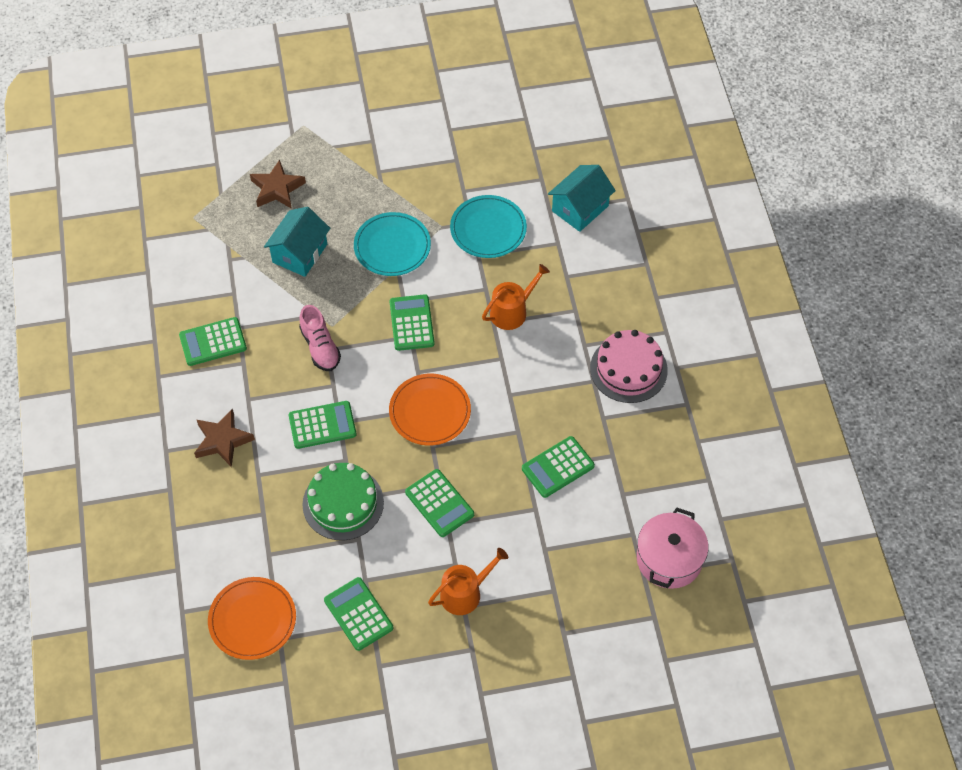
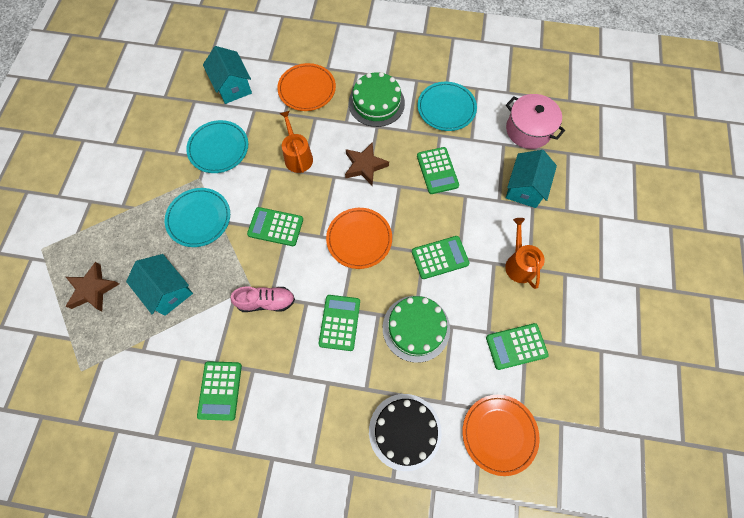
camera: 70 degrees left, 10 degrees up
(222, 440) = (322, 410): brown star -> brown star (365, 166)
(226, 525) = (405, 431): none -> black cake
(576, 575) = (524, 188): none -> turquoise house
(613, 286) = (307, 89): none -> orange plate
(628, 369) = (376, 103): pink cake -> green cake
(658, 451) = (446, 108): none -> turquoise plate

